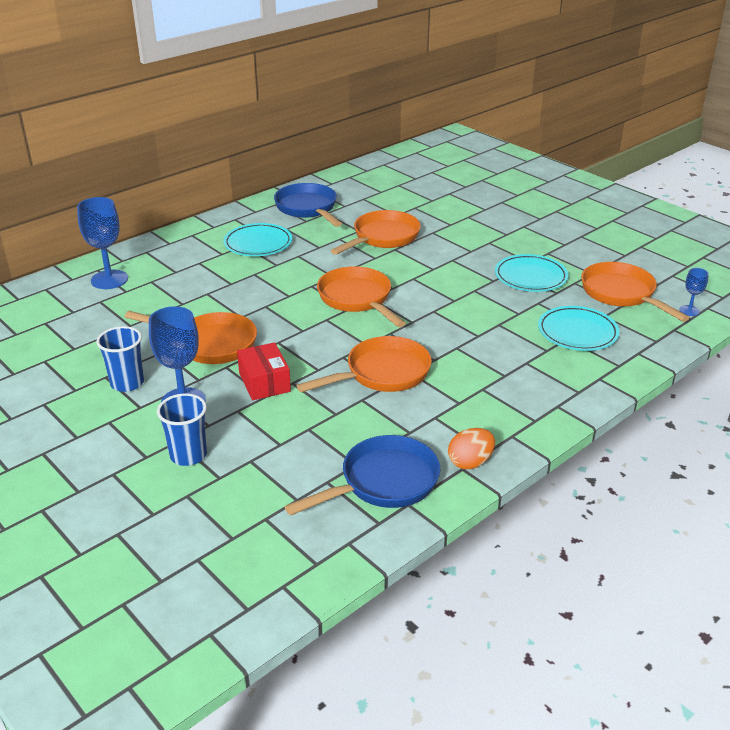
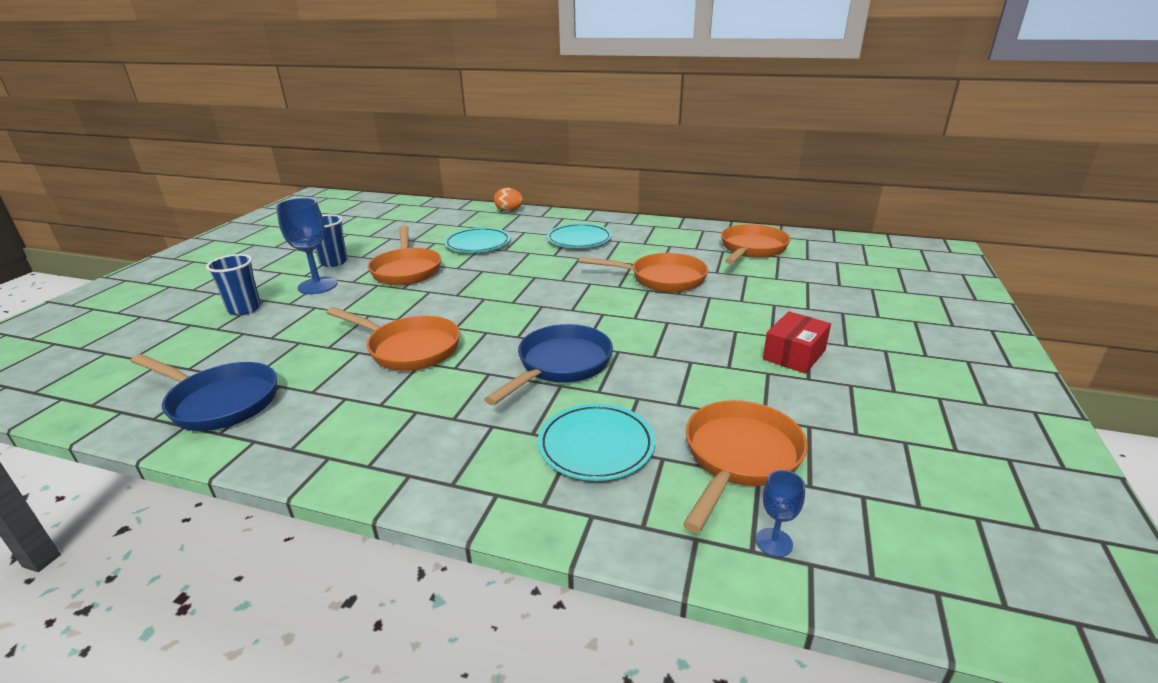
camera: 60 degrees right, 5 degrees down
(109, 279) = (468, 217): blue goblet -> none
(264, 382) = (362, 304): red box -> red box (794, 354)
(308, 208) = (666, 237): blue pan -> blue pan (560, 365)
(357, 299) = (532, 300): orange pan -> orange pan (751, 249)
(470, 462) = (266, 443): orange egg -> orange egg (509, 211)
(530, 277) = (692, 376): turquoise plate -> turquoise plate (478, 244)

